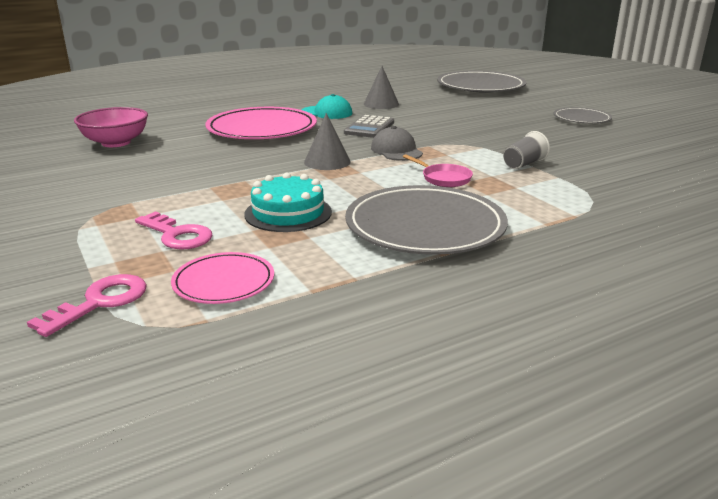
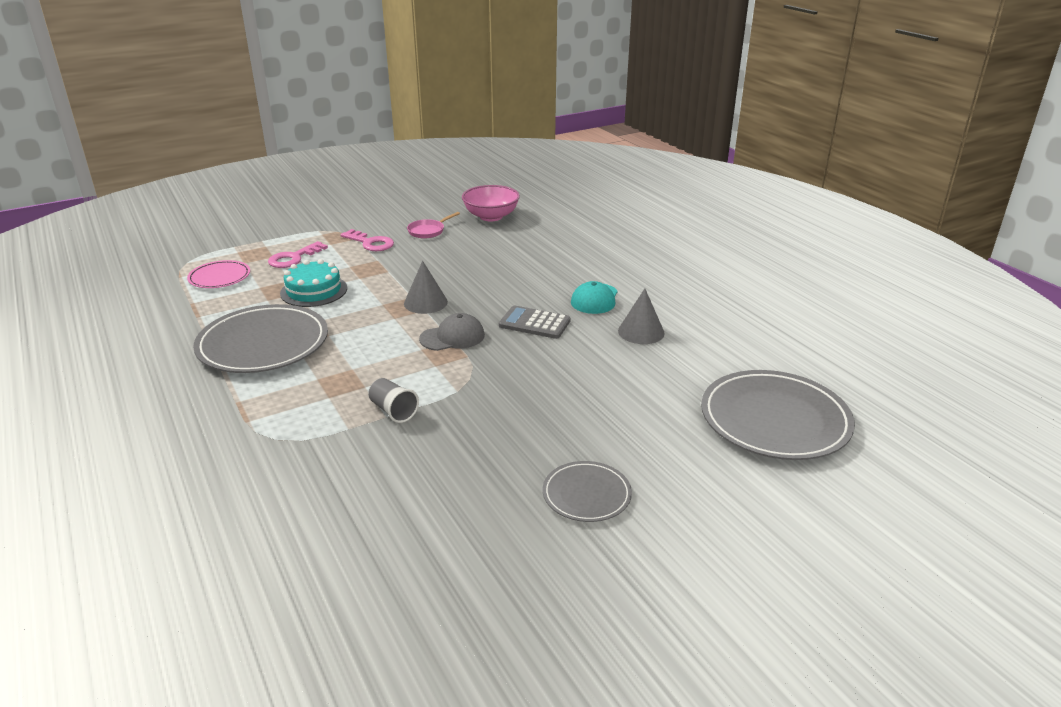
camera: 90 degrees right, 5 degrees up
(100, 302) = (218, 249): pink key -> pink key (370, 243)
(262, 129) = (530, 269): pink plate -> none
(444, 178) = (364, 359): pink pan -> pink pan (428, 231)

